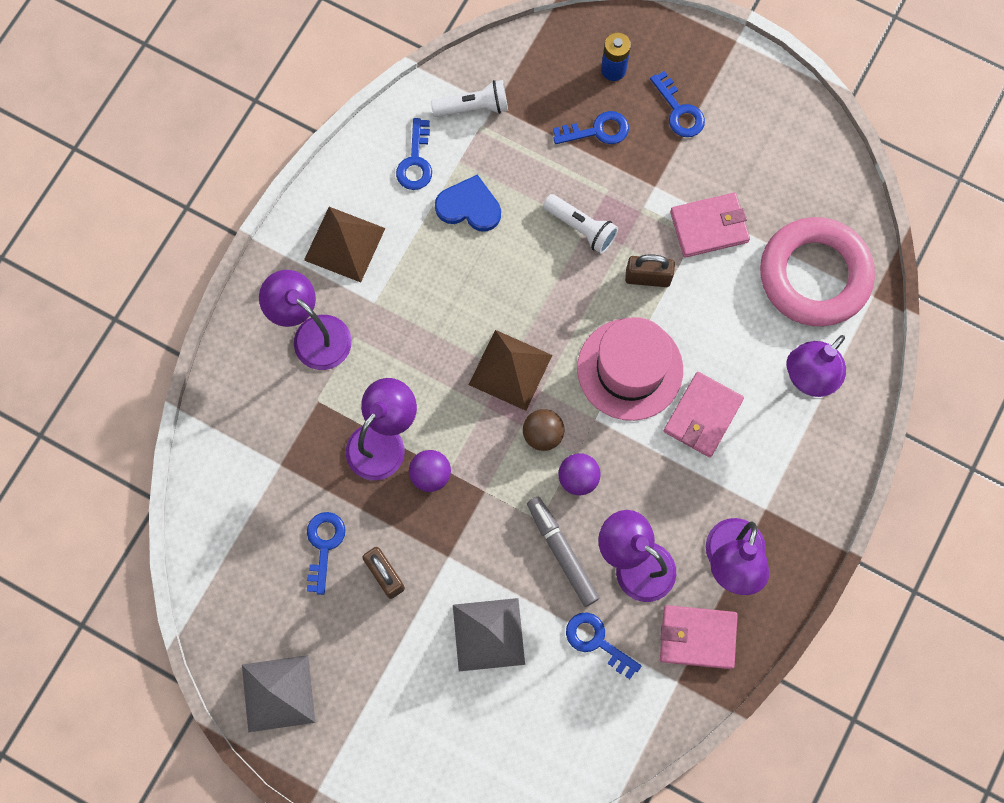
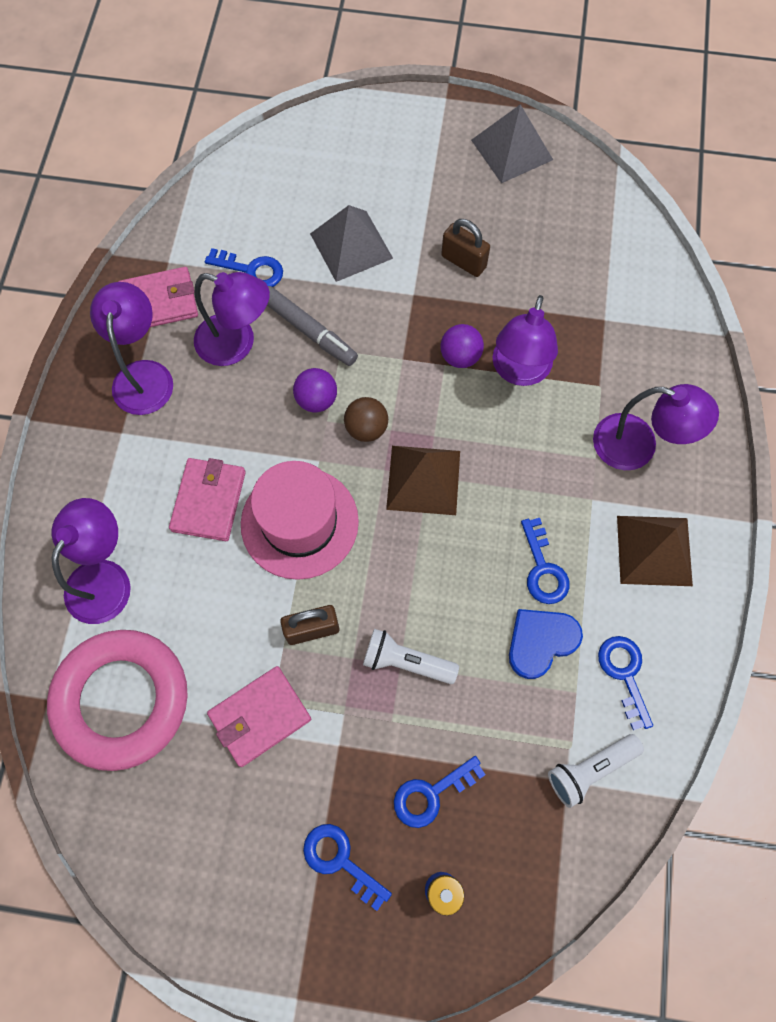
camera: 160 degrees right, 5 degrees down
(324, 546) = (530, 267): blue key -> blue key (543, 568)
(469, 206) = (541, 641): blue heart -> blue heart turned 150 degrees clockwise

